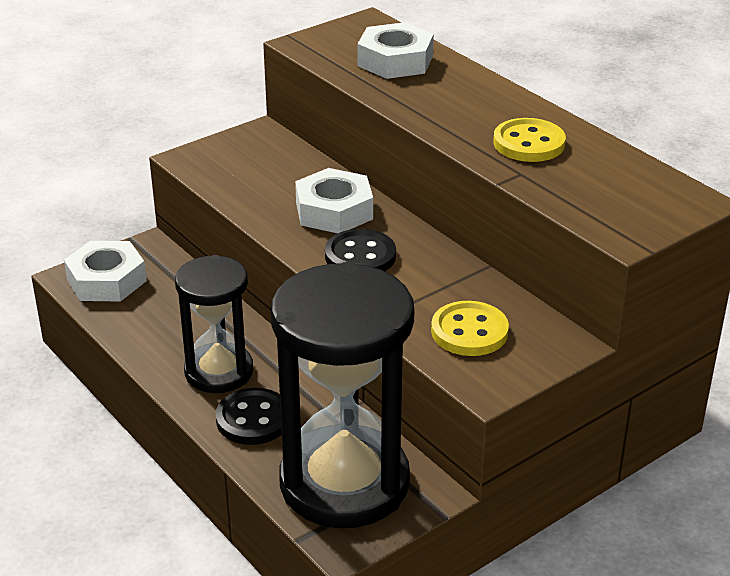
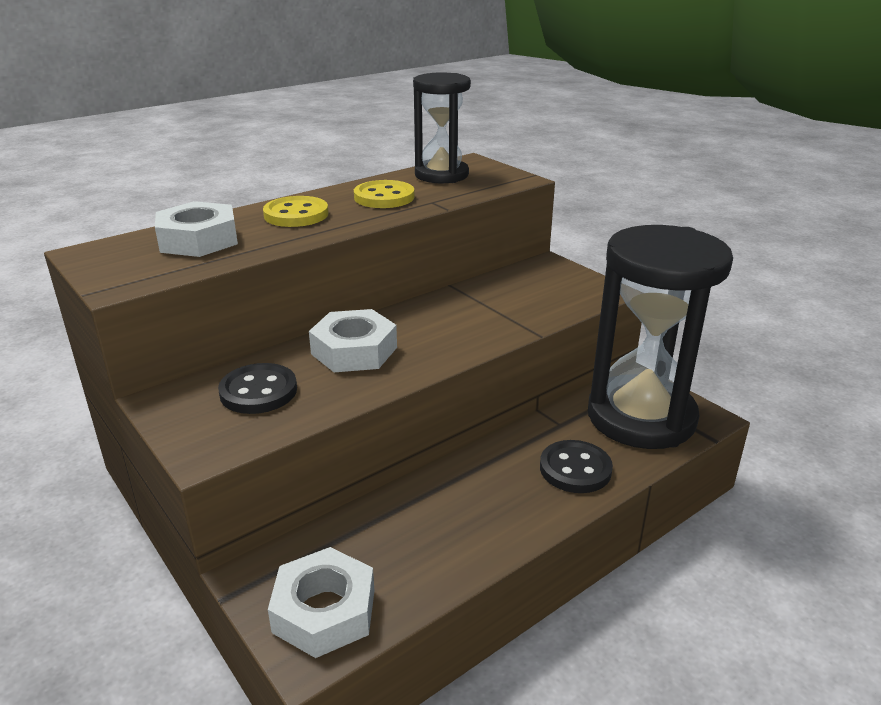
camera: 90 degrees left, 5 degrees down
(219, 371) = (507, 495): black hourglass -> black hourglass (441, 175)
(360, 256) = (436, 337): black button -> black button (258, 391)
(469, 331) = (542, 294): yellow button -> yellow button (296, 215)

